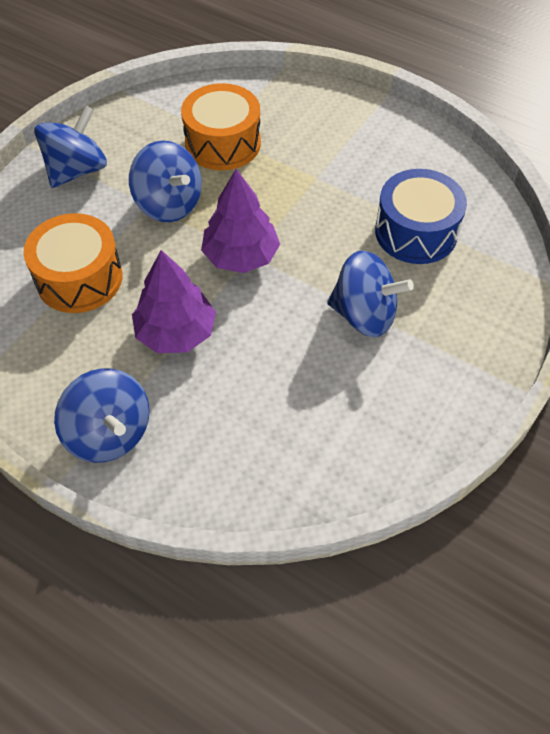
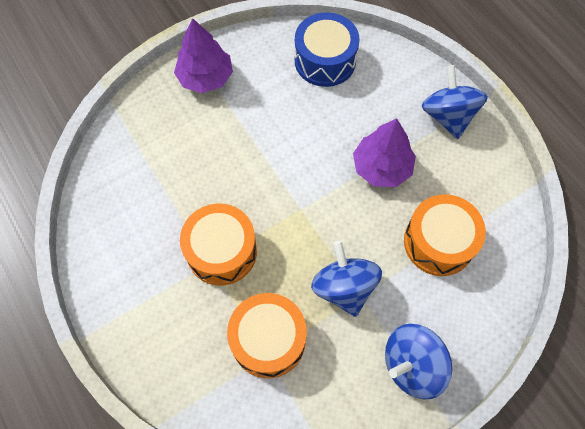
camera: 155 degrees left, 10 degrees up
(241, 256) = (309, 211): purple tree -> purple tree (205, 77)
(311, 190) = (221, 251): none -> orange drum
(364, 315) = (248, 128): blue spinning top -> none
(416, 232) = (169, 176): blue drum -> blue drum (325, 60)

